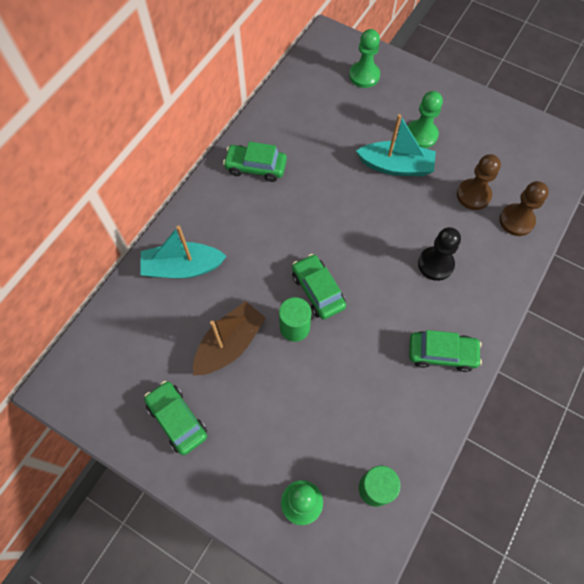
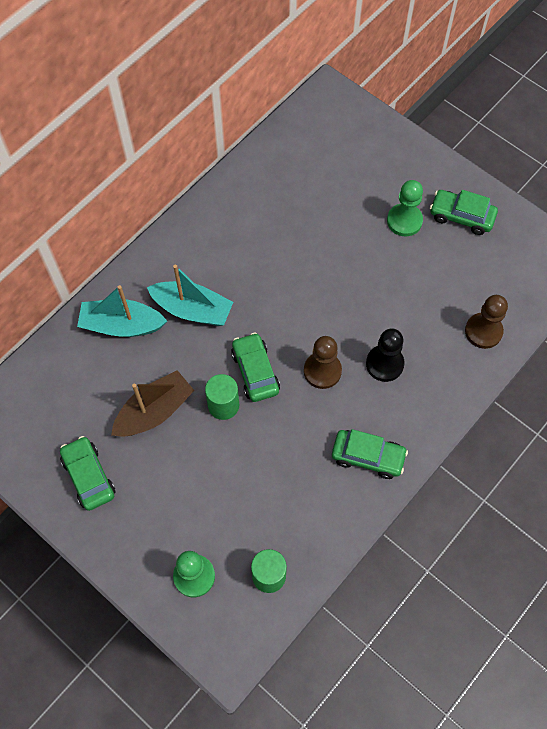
camera: 10 degrees right, 0 degrees up
(255, 167) = (218, 230): green car -> green car (461, 216)
(364, 76) = (358, 144): green pawn -> none
(396, 166) = (368, 251): turquoise boat -> turquoise boat (192, 310)
(473, 195) = (444, 296): brown pawn -> brown pawn (322, 371)

